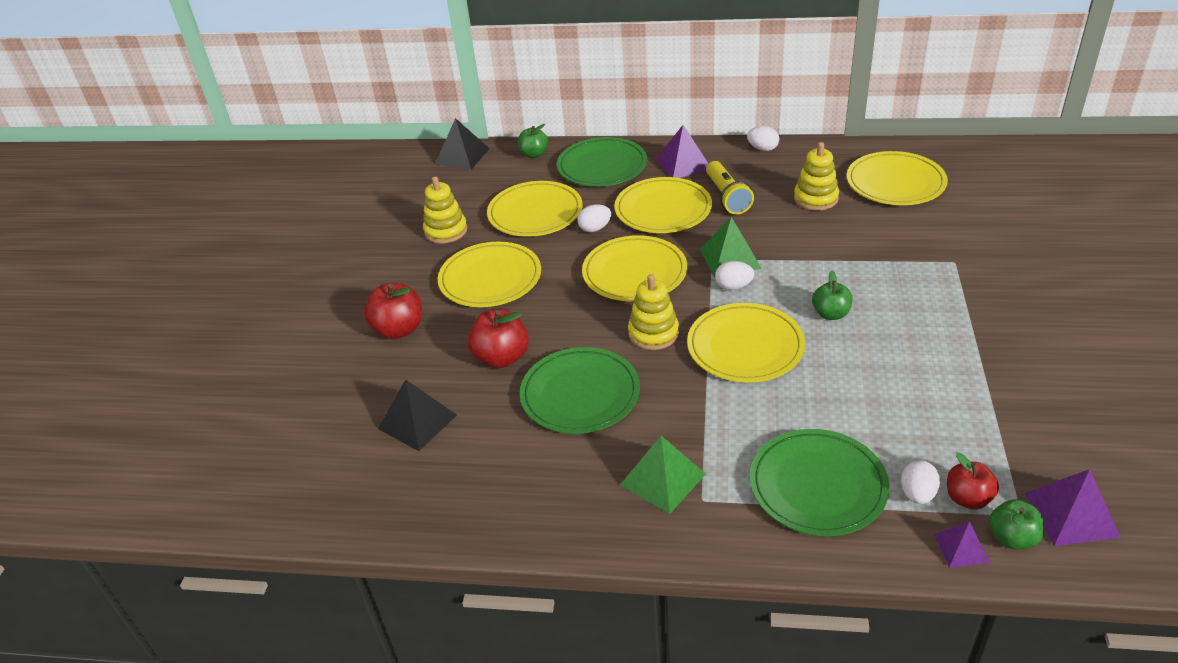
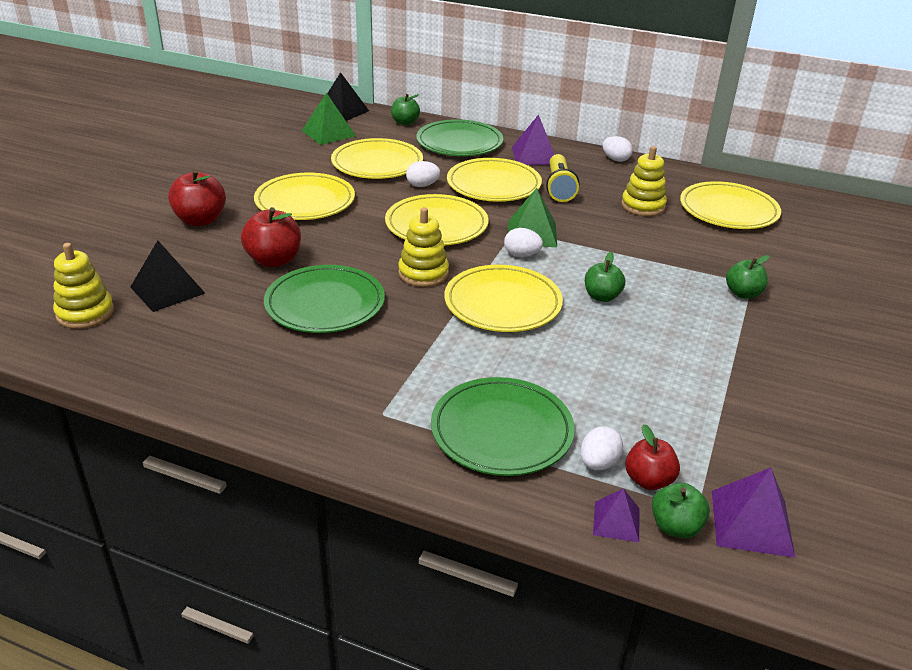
camera: 10 degrees right, 5 degrees down
(446, 231) = (291, 160): yellow stacking toy -> yellow stacking toy (85, 313)
(663, 479) = (356, 387): green pyramid -> green pyramid (328, 133)
(953, 275) = (743, 293): none -> green apple

